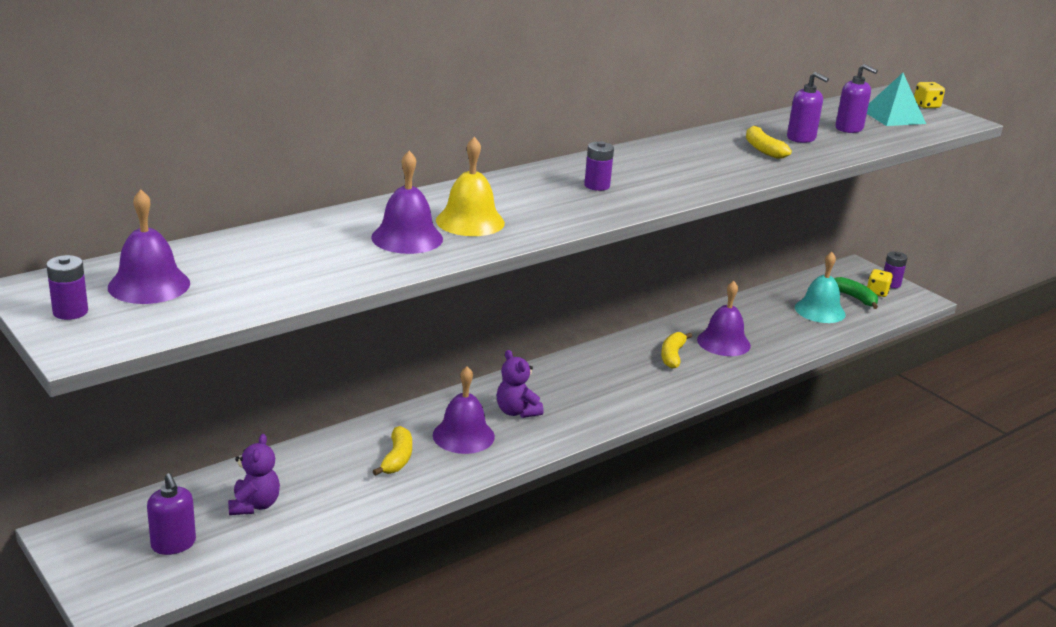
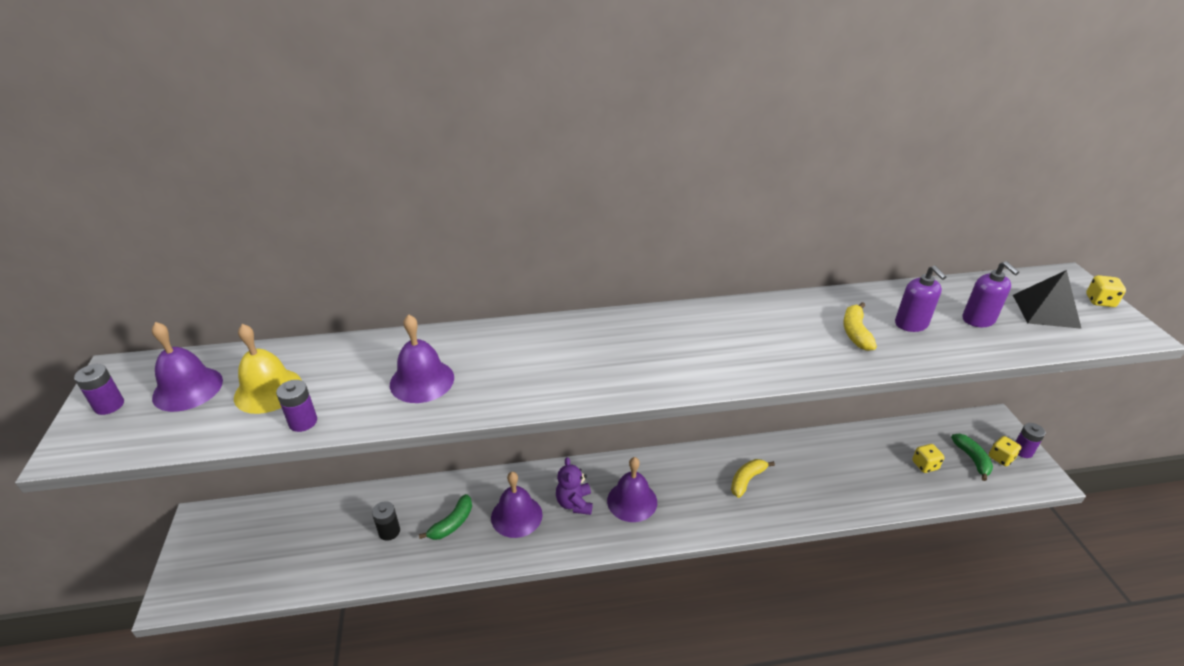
camera: 30 degrees right, 10 degrees up
(173, 544) = (250, 555): purple soap dispenser -> none
(254, 505) = (326, 536): purple teddy bear -> none
(329, 482) = (389, 531): none -> black battery
(397, 459) = (452, 524): yellow banana -> green banana
(470, 221) = (492, 372): yellow bell -> yellow bell (268, 390)
(597, 186) = (645, 350): purple battery -> purple battery (303, 422)
(723, 342) = (804, 478): purple bell -> purple bell (632, 501)
(820, 310) = (925, 465): turquoise bell -> yellow dice
(893, 117) = (1046, 311): turquoise pyramid -> black pyramid

